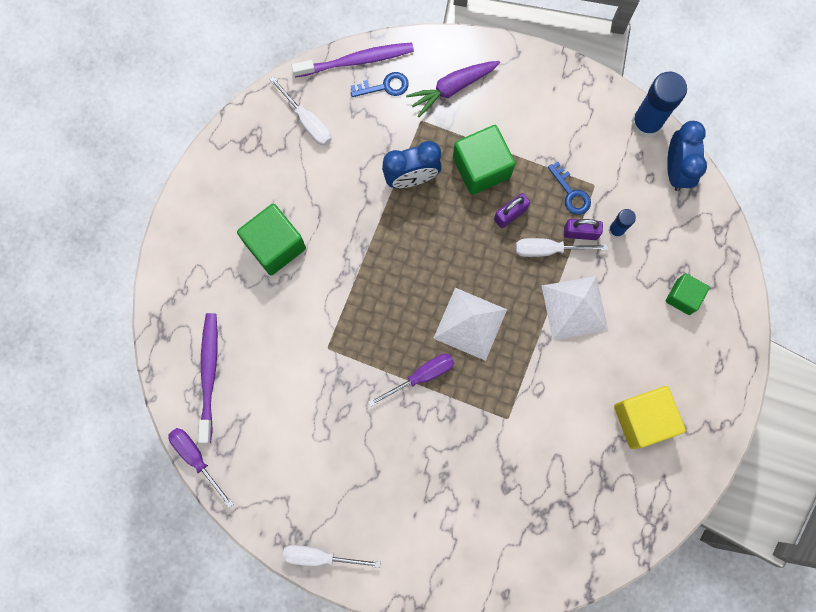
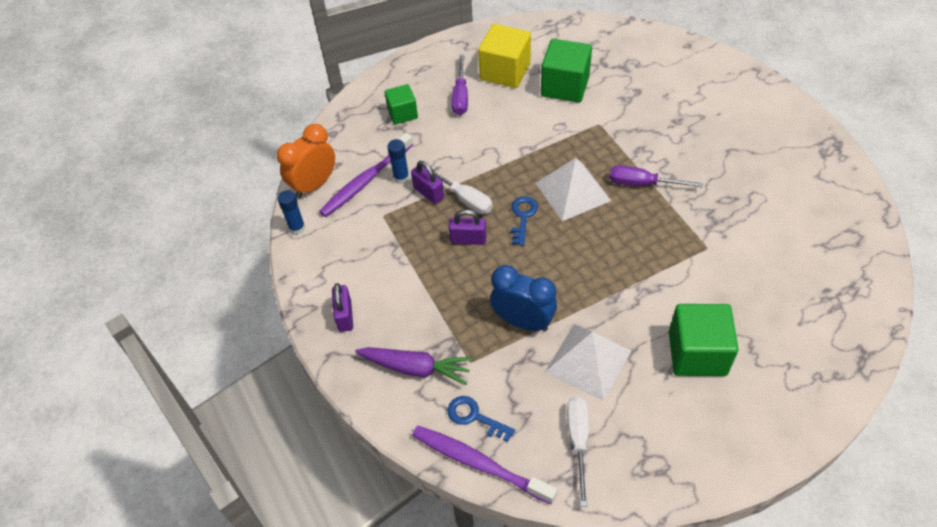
camera: 135 degrees left, 25 degrees down
(196, 458) = (884, 243): purple screwdriver -> purple screwdriver (460, 96)
(209, 374) = (834, 294): purple toothbrush -> purple toothbrush (365, 181)
(320, 556) = (813, 131): white screwdriver -> none
(481, 167) = (456, 287): green cube -> green cube (565, 86)
(536, 86) = (345, 316): none -> purple padlock
(571, 193) = (406, 222): blue key -> blue key (523, 216)
(574, 307) = (484, 153): white pyramid -> white pyramid (588, 361)
(646, 123) = (297, 228): blue glue stick -> blue glue stick, size x0.52
(676, 169) = (314, 185): blue clock -> orange clock

